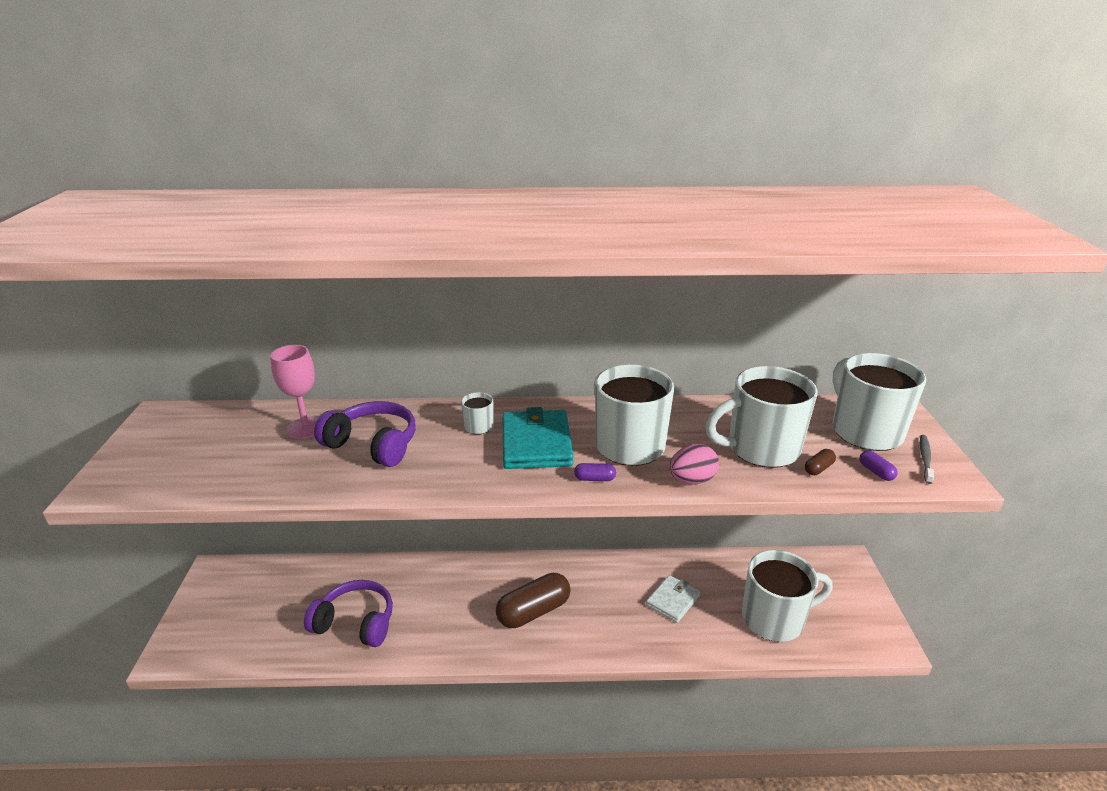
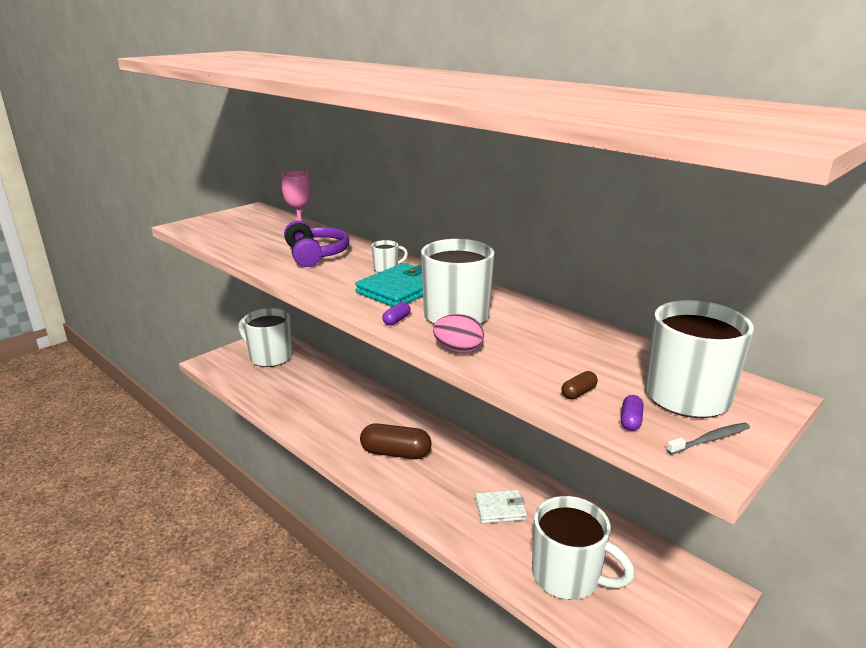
camera: 45 degrees right, 5 degrees down
(355, 623) = (296, 398): purple headphones -> none
(594, 479) = (396, 320): purple capsule -> purple capsule turned 75 degrees clockwise
(761, 449) = (555, 360): white mug -> white mug (270, 357)
(818, 468) = (578, 393): brown capsule -> brown capsule turned 45 degrees counterclockwise

